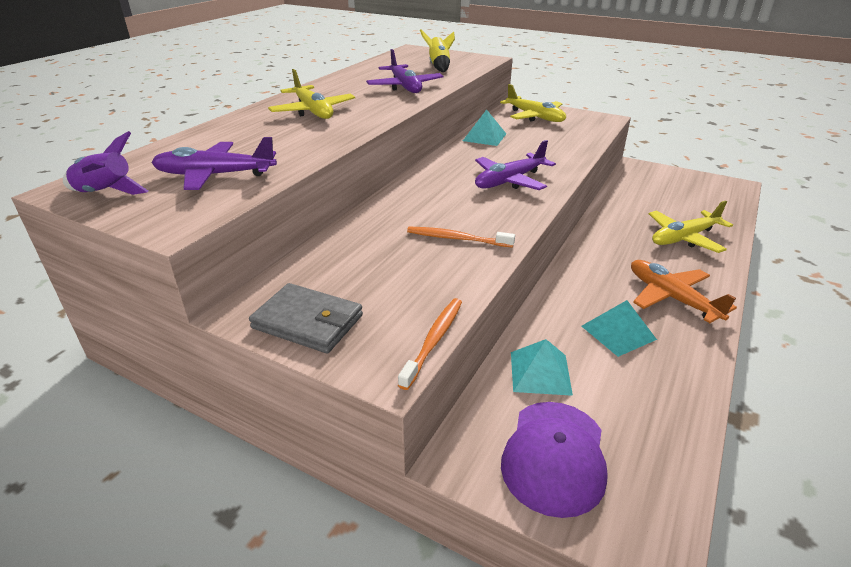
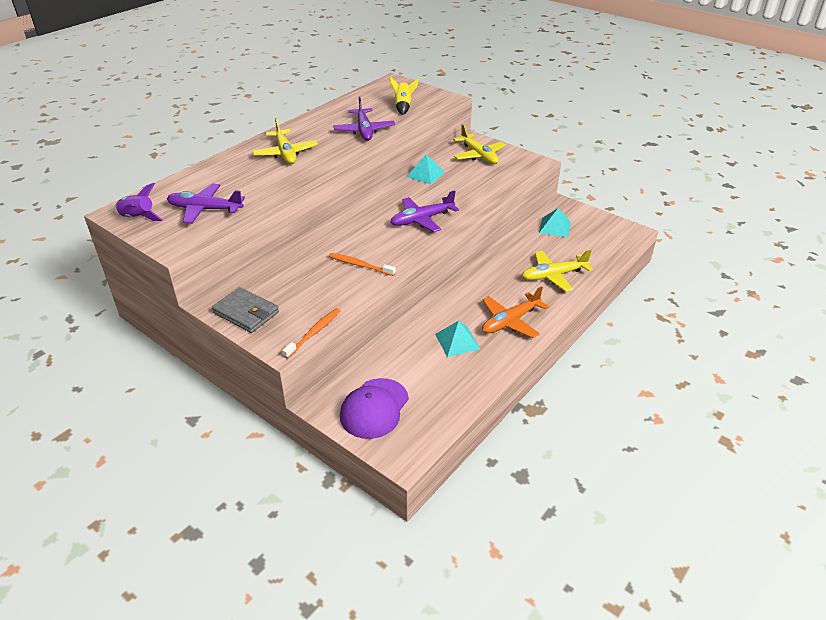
camera: 10 degrees right, 5 degrees up
(540, 373) = (391, 361): turquoise pyramid -> turquoise pyramid (554, 227)
(671, 298) = (510, 321): orange plane -> orange plane turned 105 degrees counterclockwise

